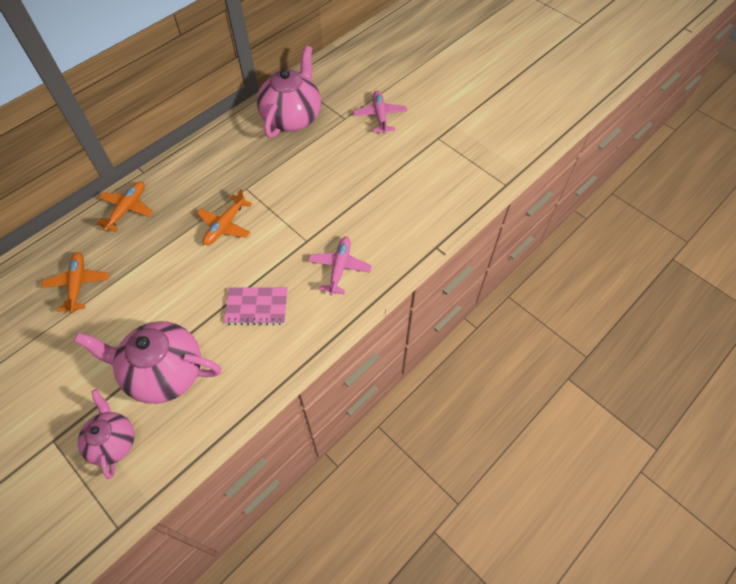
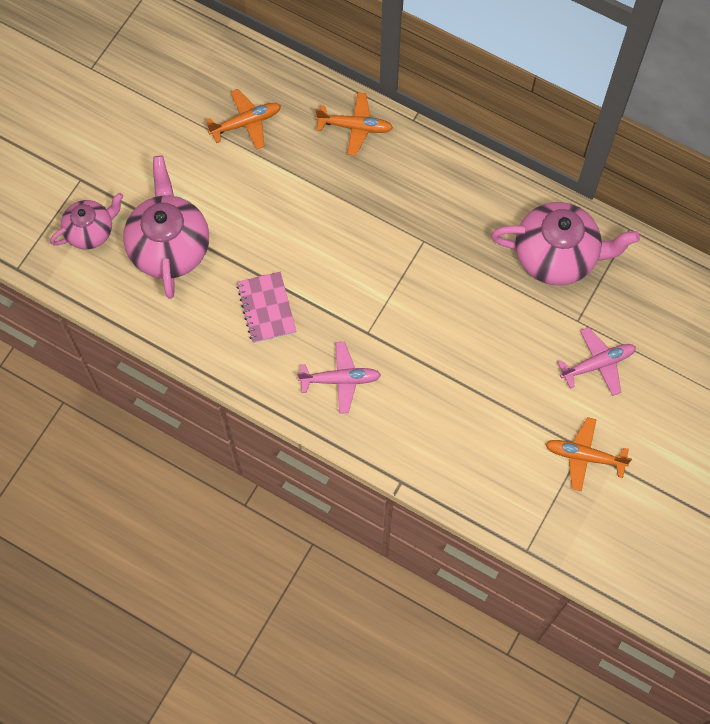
camera: 75 degrees right, 10 degrees up
(225, 225) = (363, 238): orange plane -> orange plane (584, 456)

